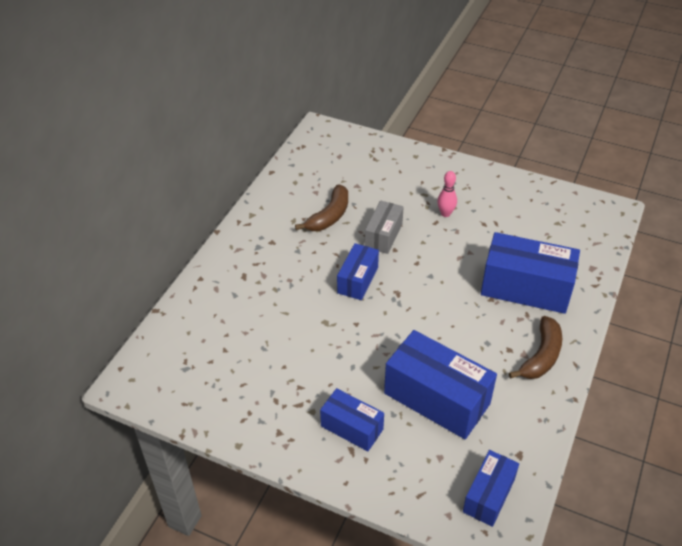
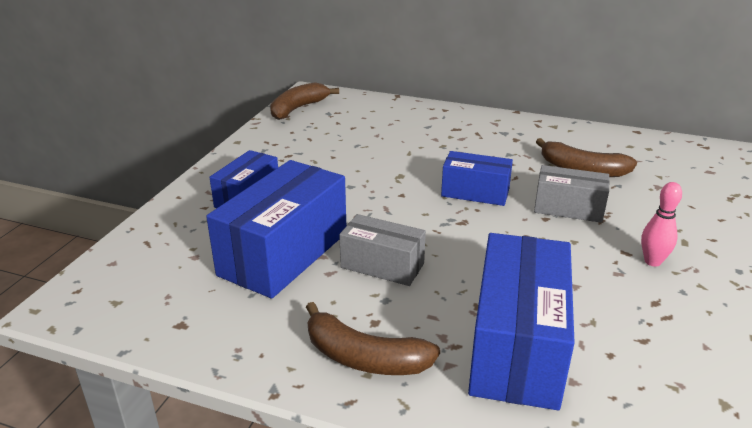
camera: 85 degrees right, 15 degrees down
(168, 394) = (298, 108): none -> brown banana
(451, 342) = (382, 265): none -> grey box
(489, 495) = (126, 294): blue box -> none

